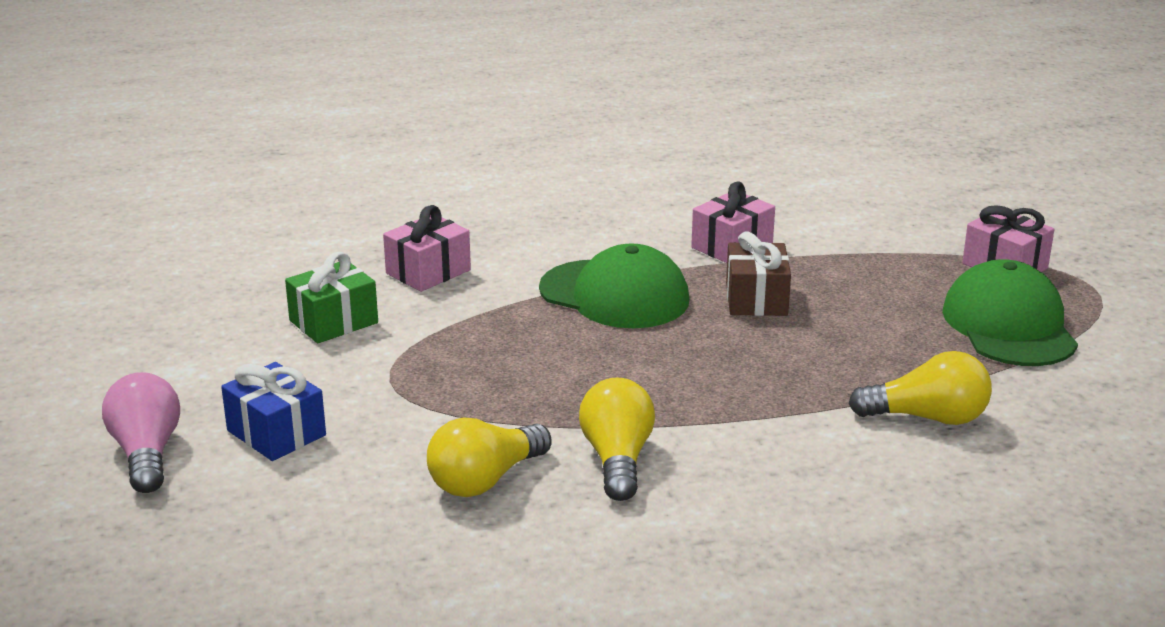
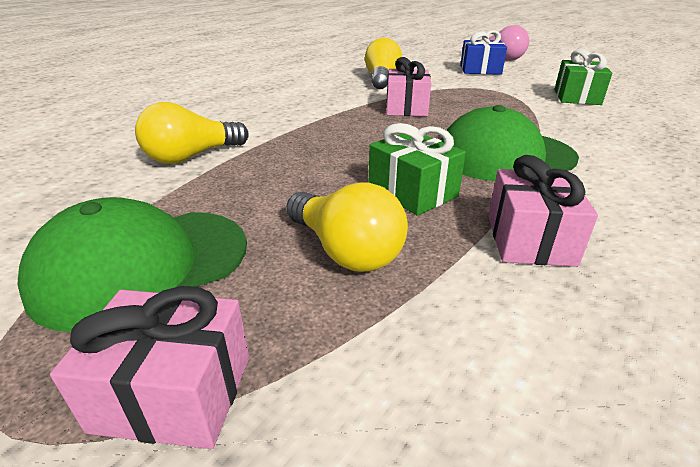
camera: 140 degrees right, 5 degrees up
(428, 272) = (623, 129): pink gift -> pink gift (406, 108)
(617, 459) = (343, 96): yellow light bulb -> yellow light bulb (345, 251)
(756, 299) = (412, 192): brown gift -> green gift
(1009, 325) = (142, 265): green cap -> green cap turned 105 degrees clockwise

